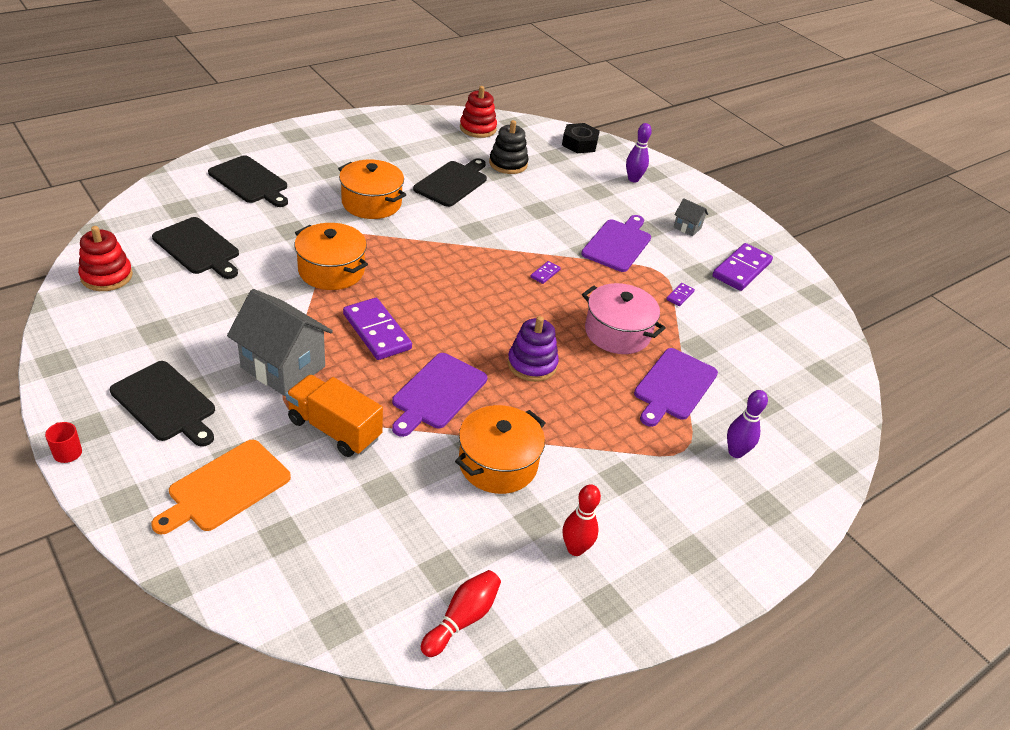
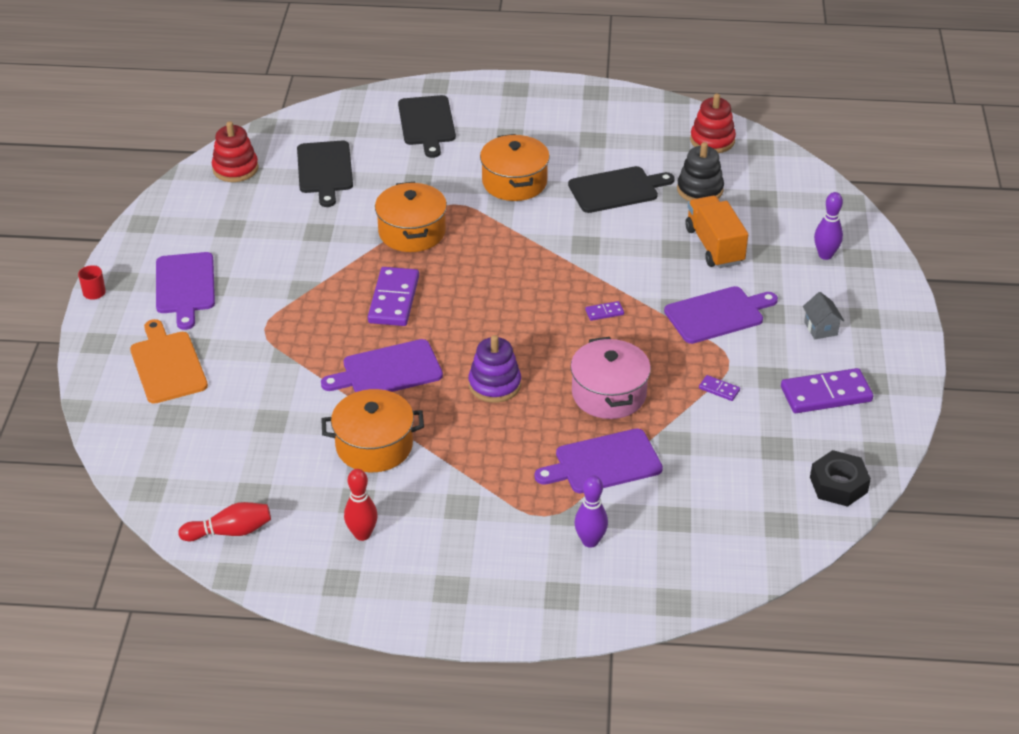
camera: 45 degrees right, 0 degrees up
(165, 403) = (185, 286): black cutting board -> purple cutting board
(225, 487) = (167, 364): orange cutting board -> orange cutting board turned 75 degrees clockwise
(283, 367) = (292, 296): grey house -> none
(334, 429) = (281, 360): orange truck -> orange truck (714, 246)
(579, 143) = (811, 195): black nut -> black nut (838, 484)
(680, 295) = (719, 389): purple domino -> purple domino turned 45 degrees clockwise

